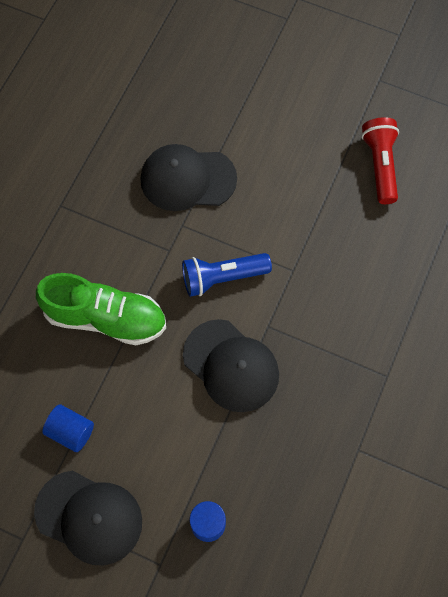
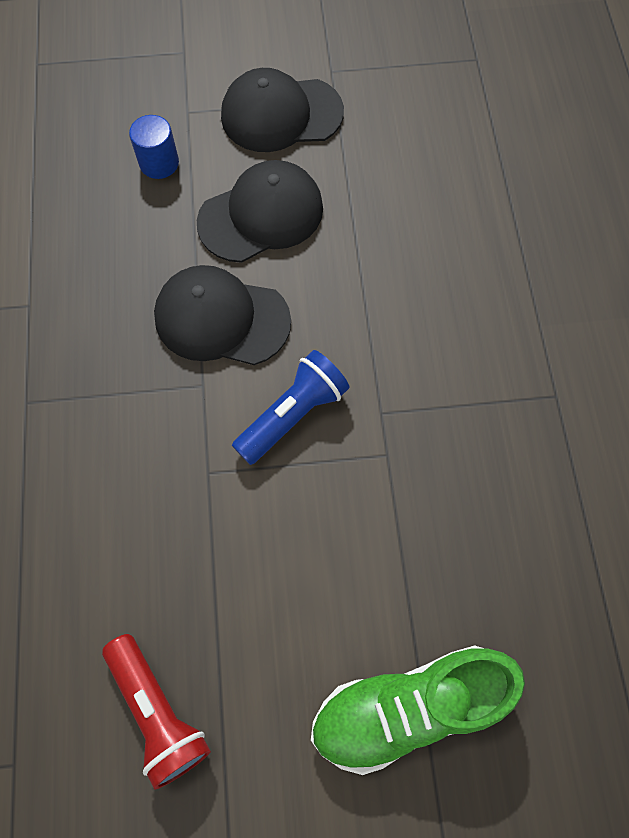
camera: 150 degrees right, 0 degrees up
(71, 431) = (353, 172): blue cylinder -> none
(105, 318) = (399, 295): green shoe -> green shoe (409, 707)
(187, 179) = (423, 524): black cap -> black cap (261, 215)

